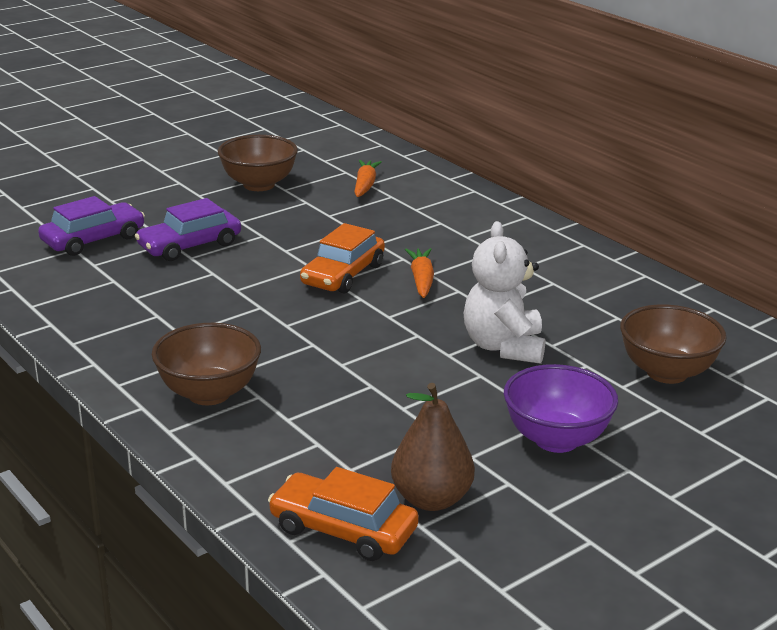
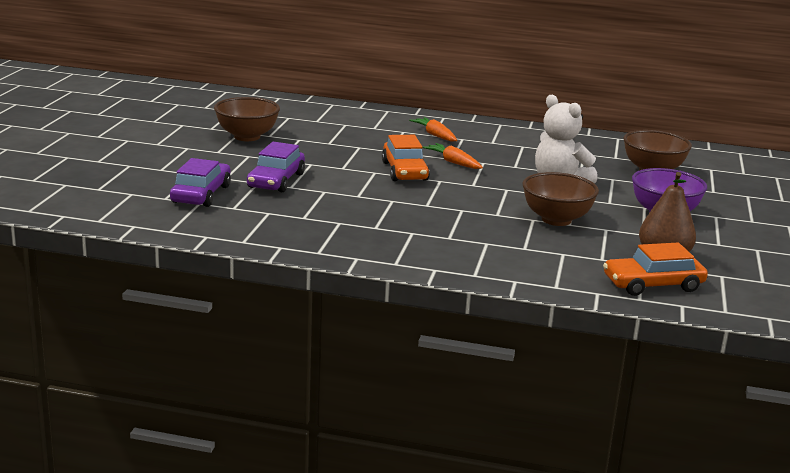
camera: 40 degrees left, 5 degrees down
(209, 393) = (458, 250): brown bowl -> brown bowl (556, 219)
(365, 185) = (317, 122): orange carrot -> orange carrot (435, 135)

